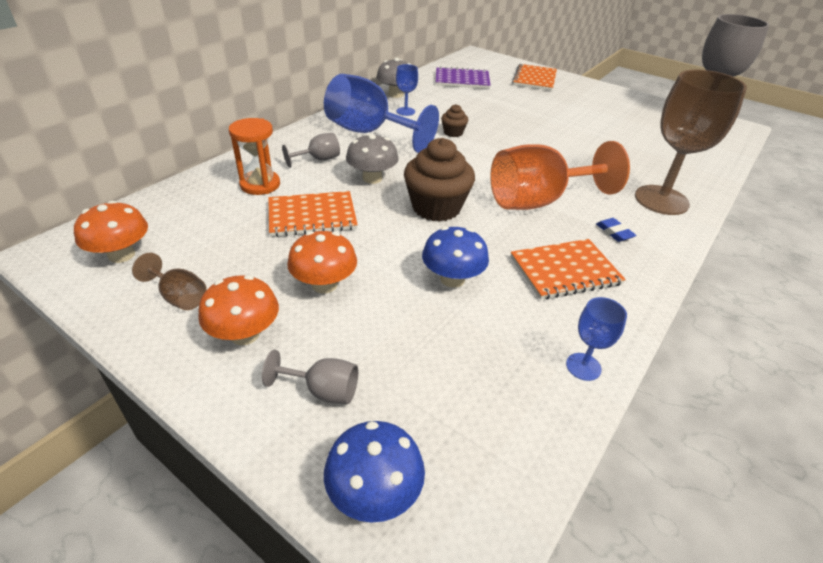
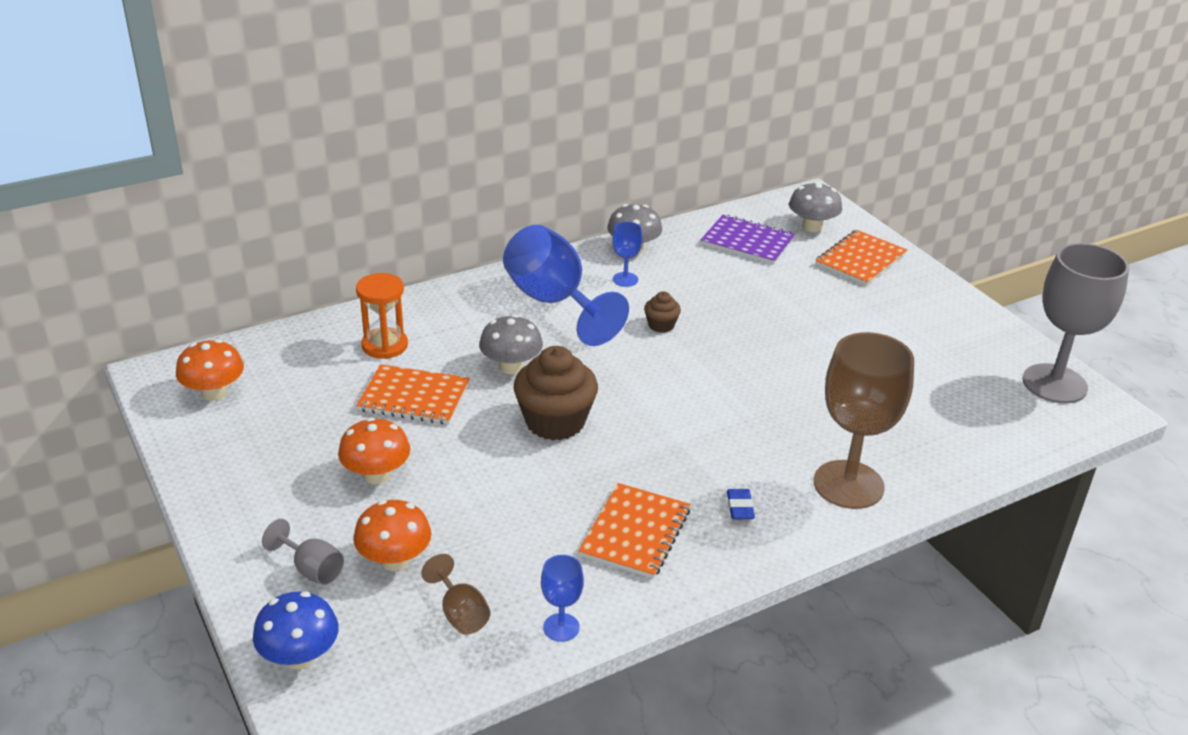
camera: 25 degrees right, 5 degrees down
(179, 297) = (242, 449): brown goblet -> brown goblet (460, 614)
(245, 334) = (277, 500): orange mushroom -> orange mushroom (394, 560)
(318, 159) = (468, 327): grey goblet -> none
(452, 279) = (506, 506): blue mushroom -> none
(491, 67) = (812, 226): none -> grey mushroom
(538, 201) = (684, 445): orange goblet -> none
(565, 271) = (635, 533): orange notebook -> orange notebook turned 75 degrees counterclockwise

